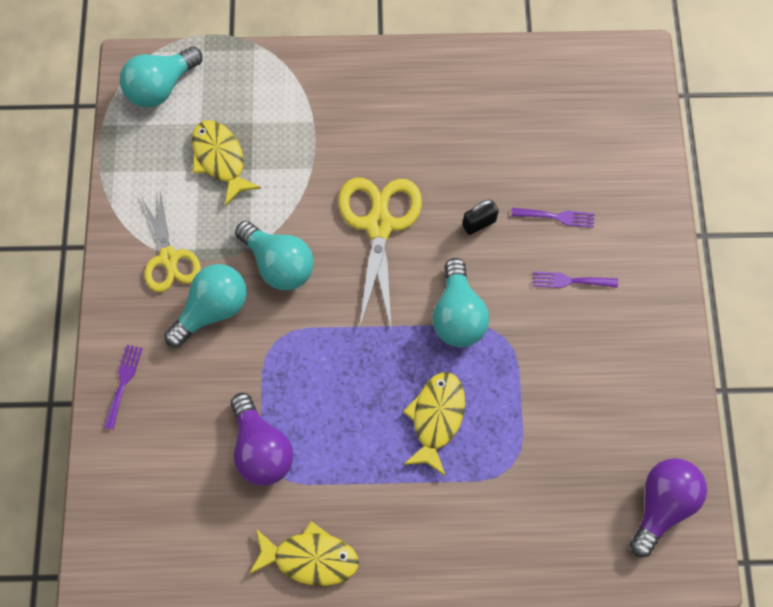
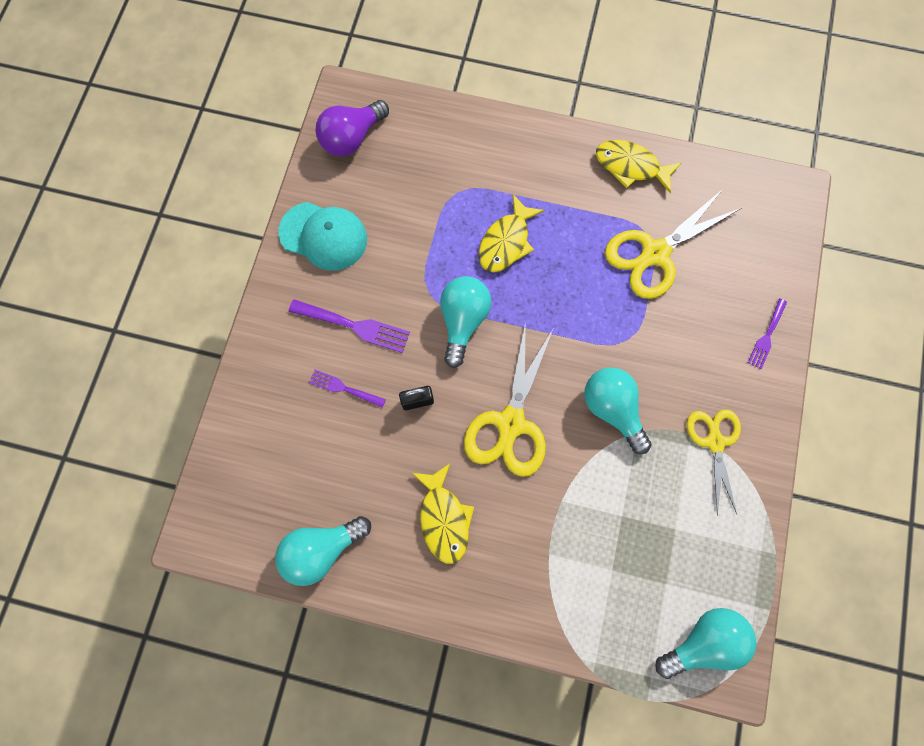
camera: 165 degrees left, 5 degrees up
(212, 309) = (680, 381): turquoise light bulb -> turquoise light bulb (321, 549)
(220, 159) = (651, 535): yellow fish -> yellow fish (444, 518)
(261, 449) = (655, 253): purple light bulb -> yellow scissors
(570, 281) = (354, 326): purple fork -> purple fork, size x1.59
(643, 371) = (324, 236): none -> turquoise cap

